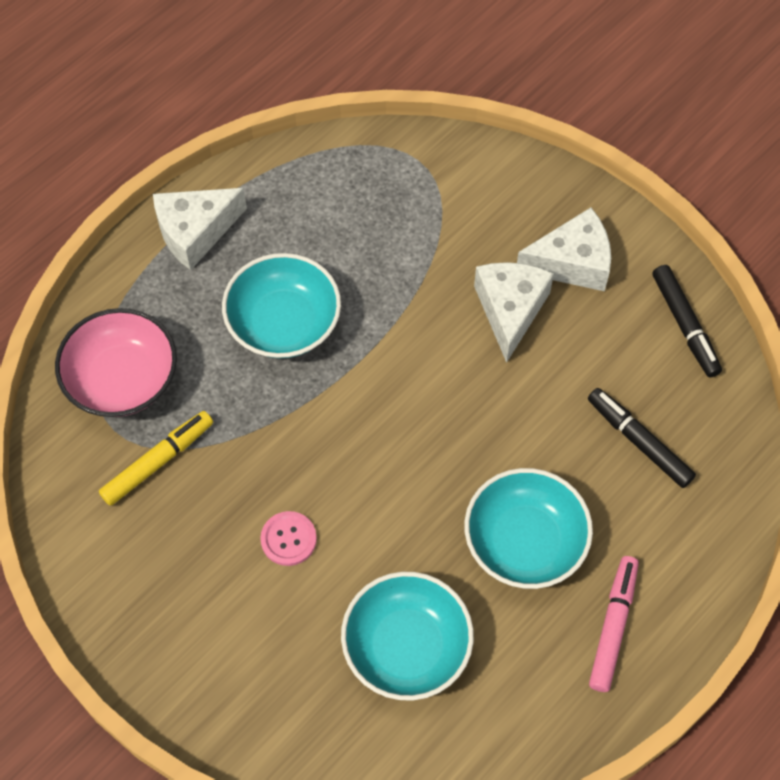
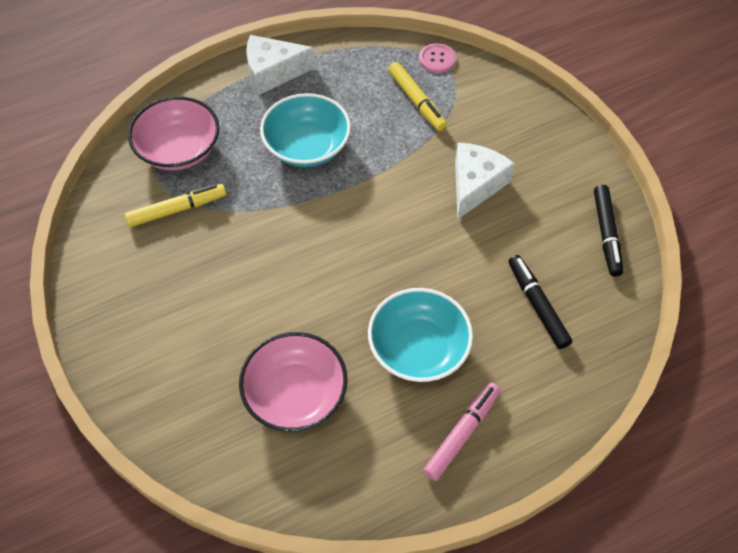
camera: 20 degrees right, 5 degrees down
(288, 539) = (243, 290): pink button -> pink button (437, 59)
(394, 217) = (416, 101): none -> yellow marker
(406, 647) = (295, 394): turquoise bowl -> pink bowl
(572, 262) = (535, 167): white cheese -> none

